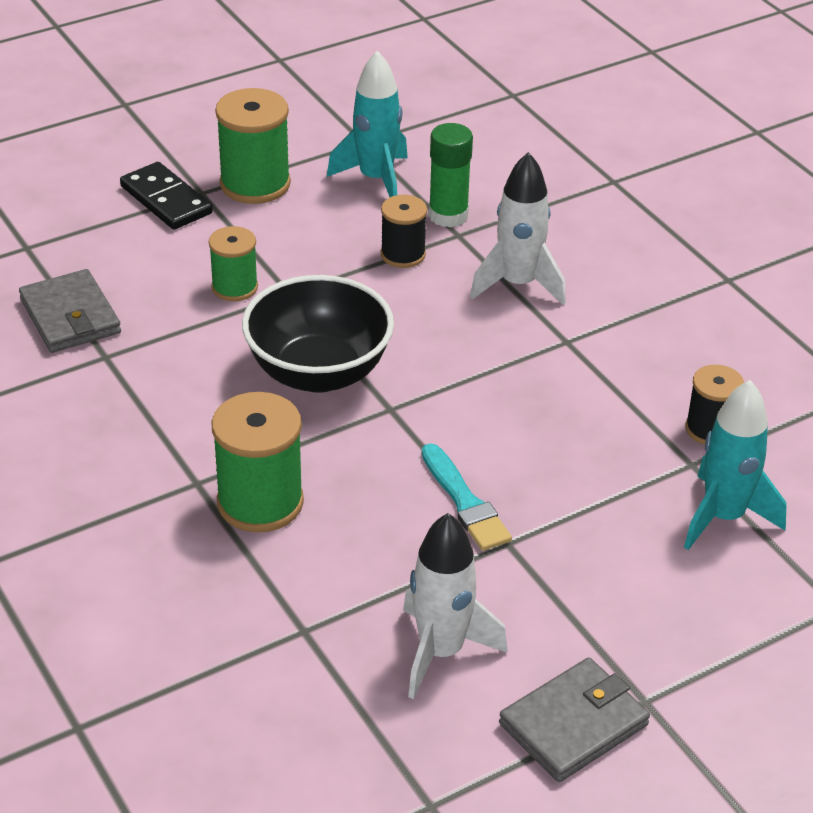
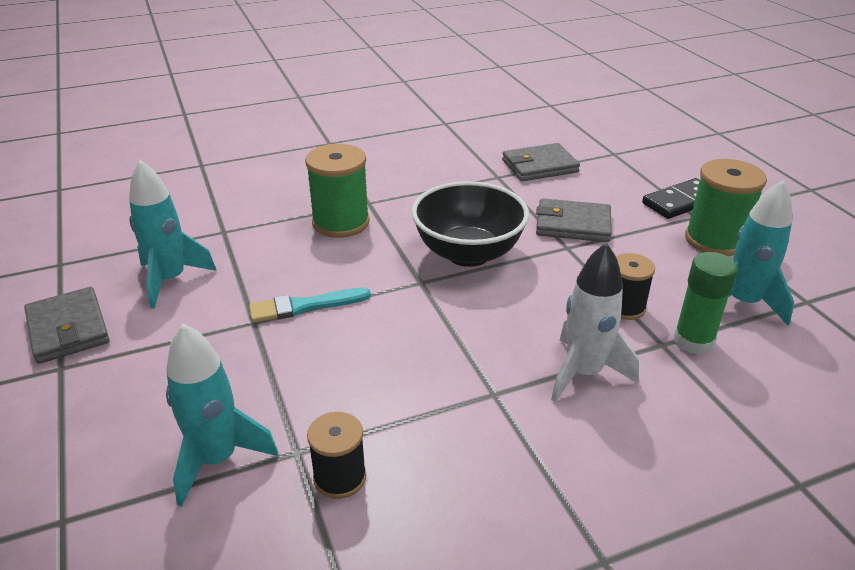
camera: 100 degrees right, 5 degrees down
(234, 287) = (573, 224): green spool -> grey wallet
(441, 652) = (170, 280): white rocket -> turquoise rocket

